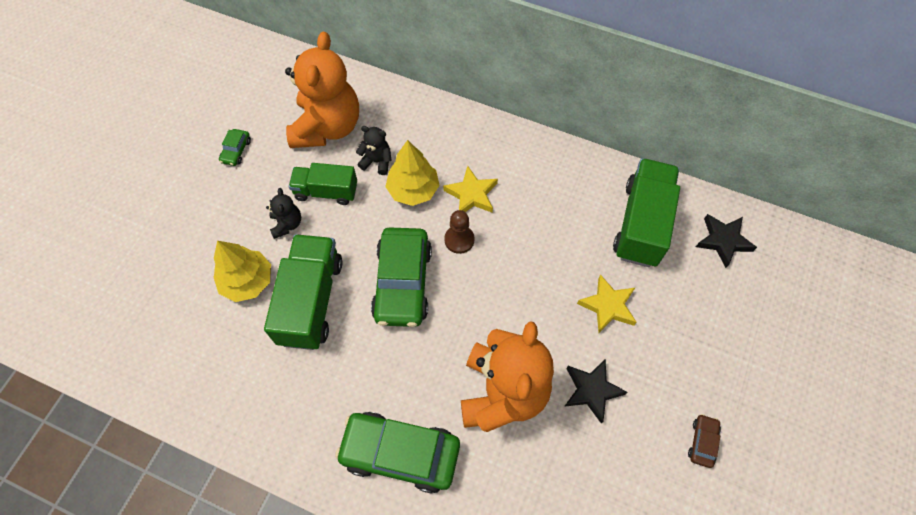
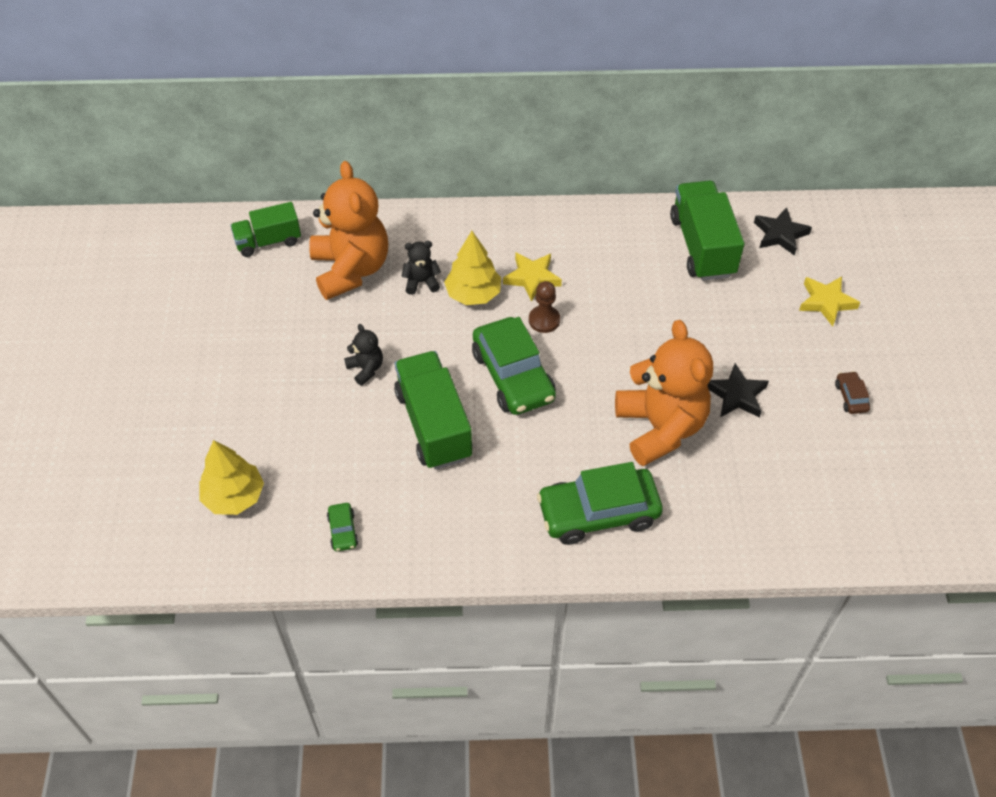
camera: 25 degrees left, 10 degrees down
(236, 151) = (269, 324): green car -> green car (343, 531)
(247, 281) = (359, 432): yellow tree -> yellow tree (234, 497)
(326, 191) = (387, 326): green truck -> green truck (268, 241)
(608, 306) = (711, 323): yellow star -> yellow star (826, 302)

